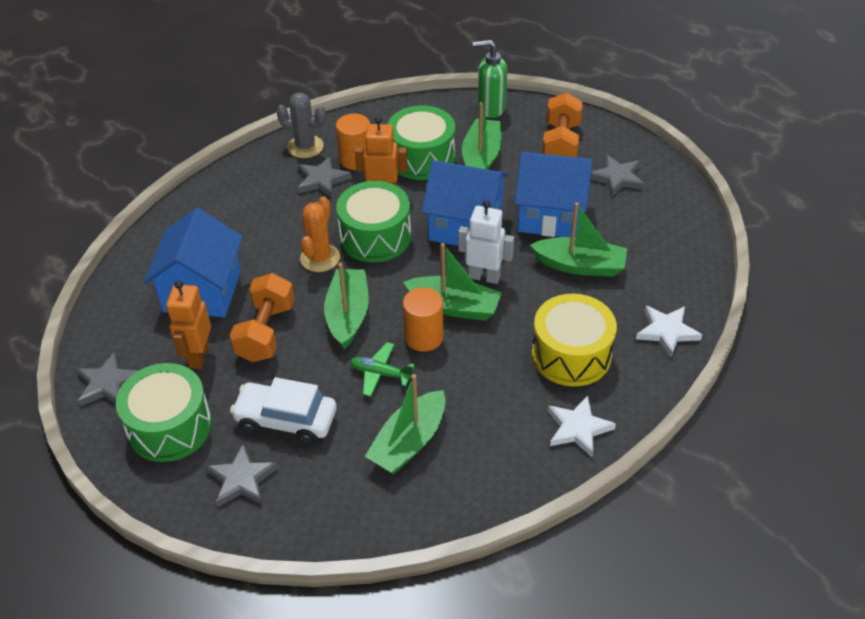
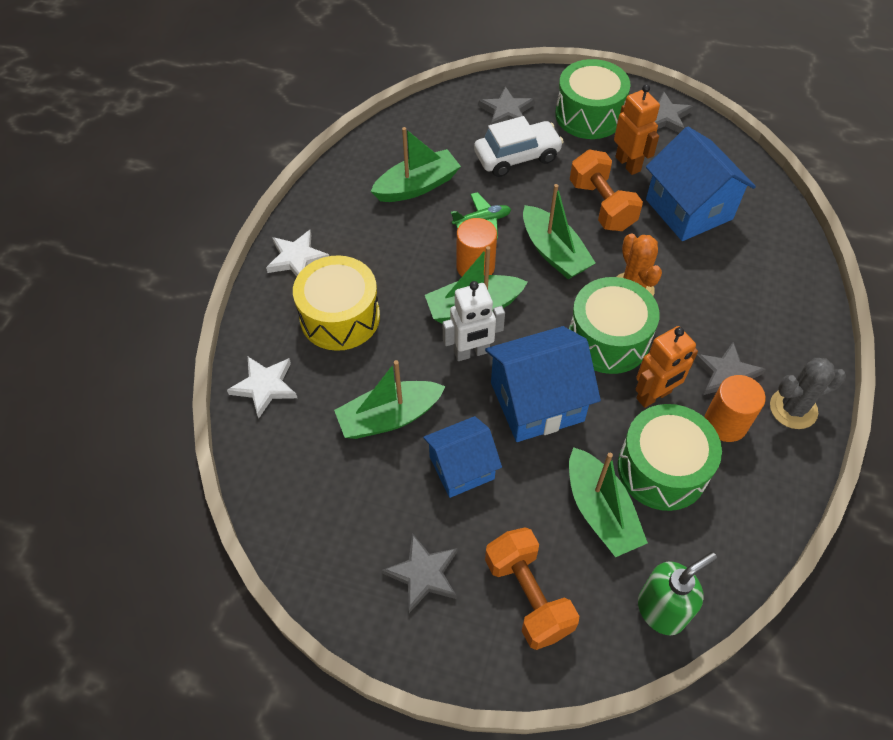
camera: 145 degrees right, 10 degrees up
(409, 442) = (417, 186): green boat -> green boat turned 60 degrees clockwise
(551, 215) = (462, 468): blue house -> blue house, size x0.65

